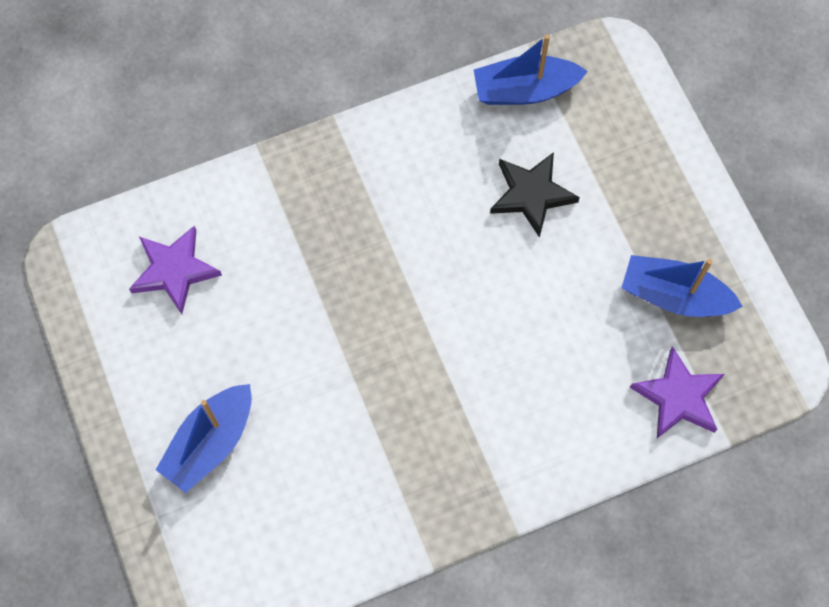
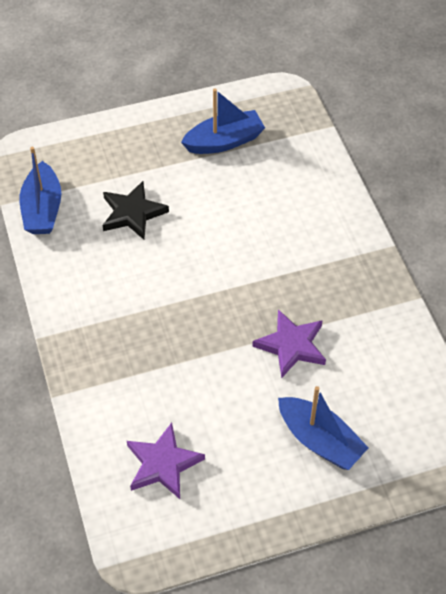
camera: 85 degrees left, 15 degrees down
(674, 296) = (224, 141): blue boat -> blue boat turned 135 degrees counterclockwise
(678, 397) = (299, 148): purple star -> purple star (291, 346)

